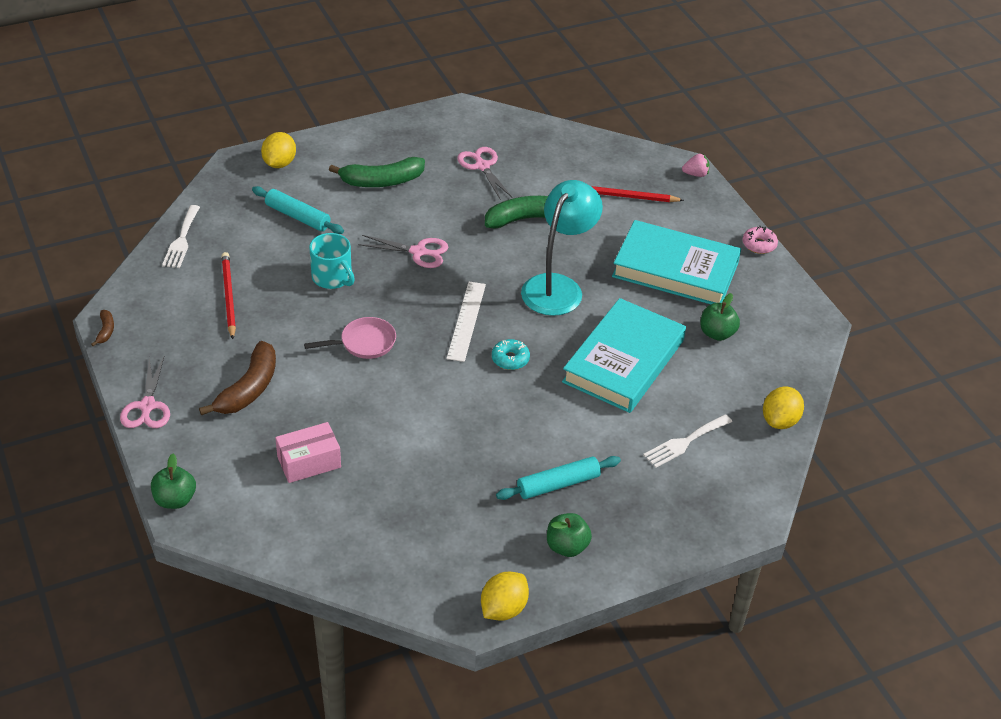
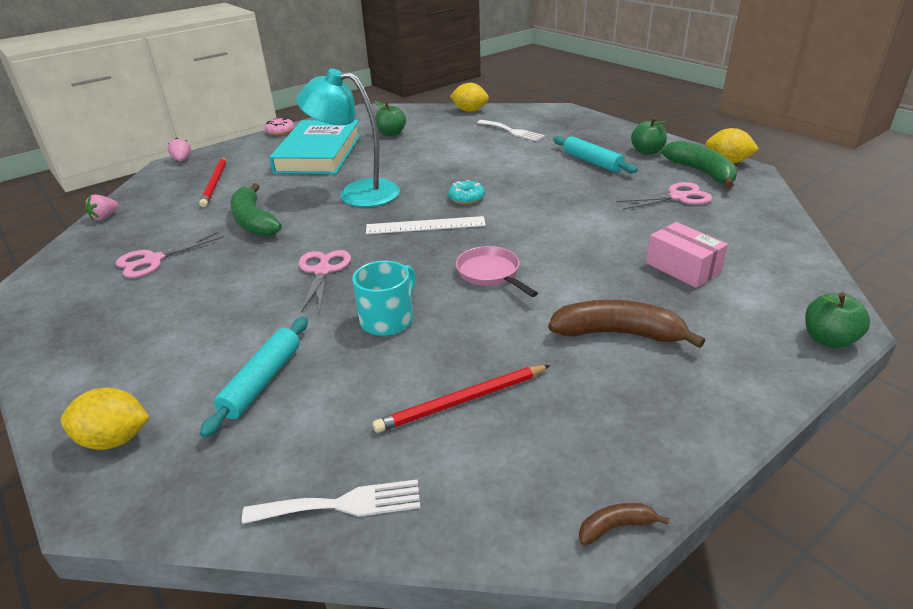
camera: 100 degrees left, 10 degrees down
(147, 406) = (722, 413): pink scissors -> pink scissors (677, 197)
(381, 181) = (178, 325): green banana -> green banana (701, 172)
(576, 136) = (105, 217): none -> pink strawberry
(623, 361) = (441, 158): turquoise book -> none

